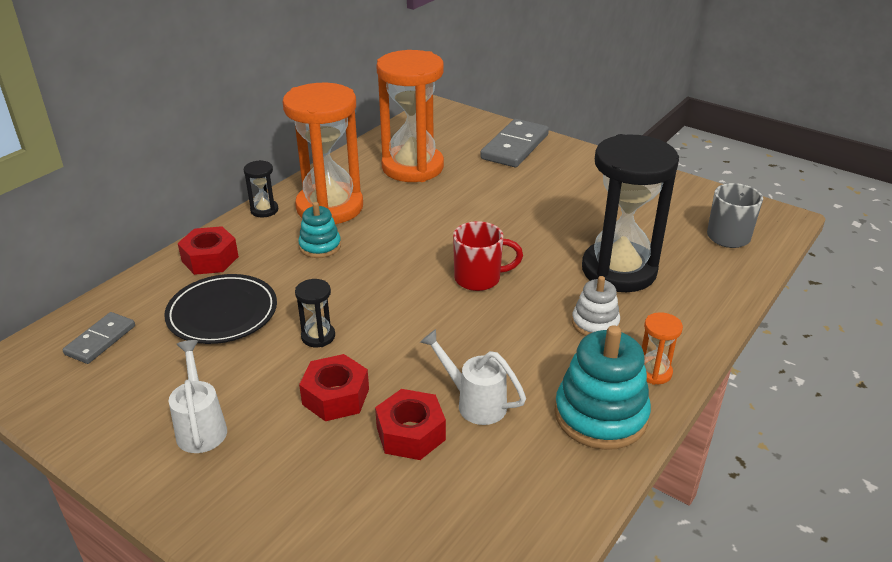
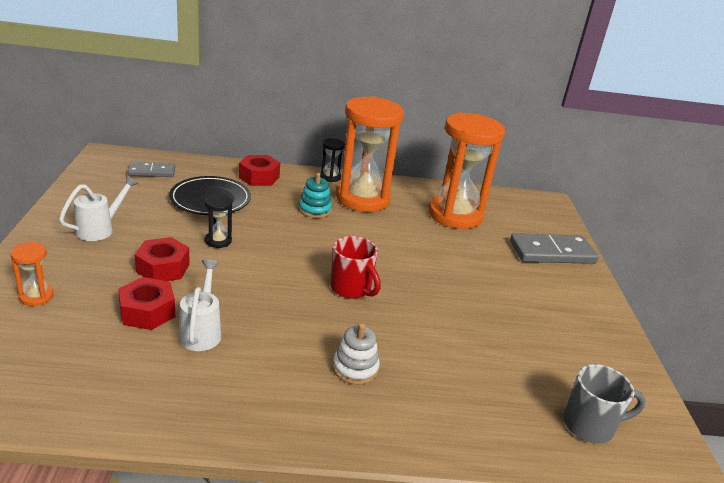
camera: 50 degrees right, 5 degrees down
(600, 415) = (236, 405): turquoise stacking toy -> none
(619, 270) = (445, 362): black hourglass -> none
(654, 372) = (320, 424): orange hourglass -> orange hourglass (36, 296)

